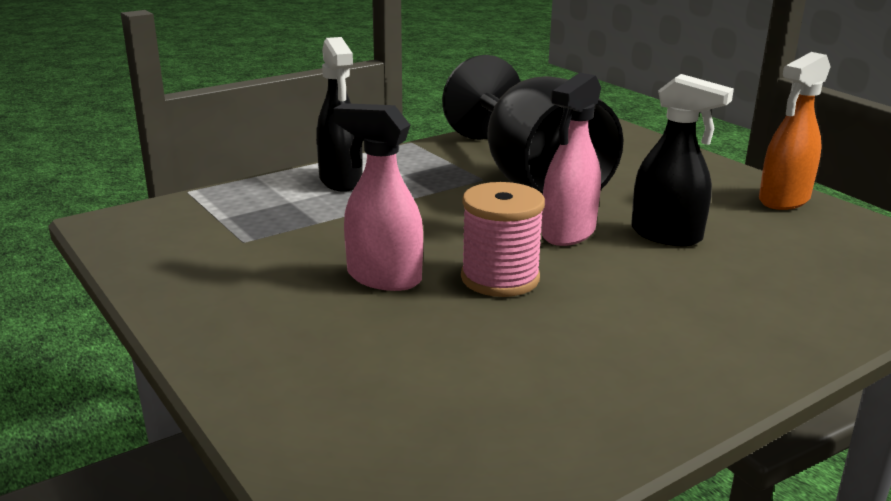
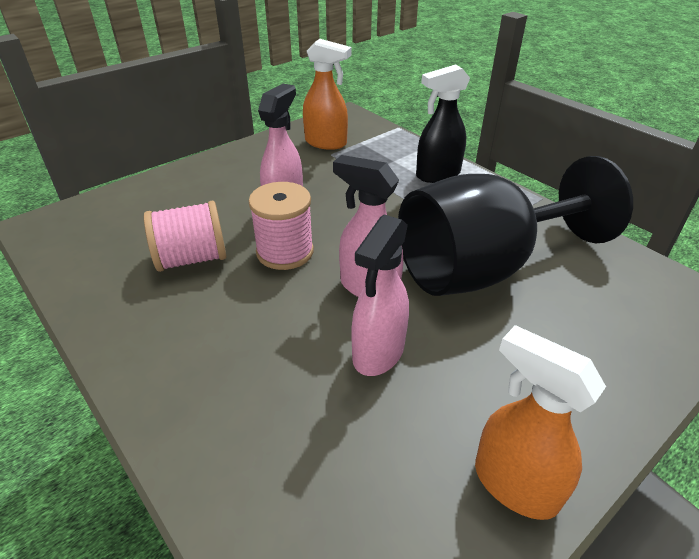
camera: 85 degrees right, 15 degrees up
(203, 242) = (326, 143): none -> orange spray bottle
(512, 346) = (192, 259): none -> pink spool
(667, 235) = (378, 353): black spray bottle -> pink spray bottle

